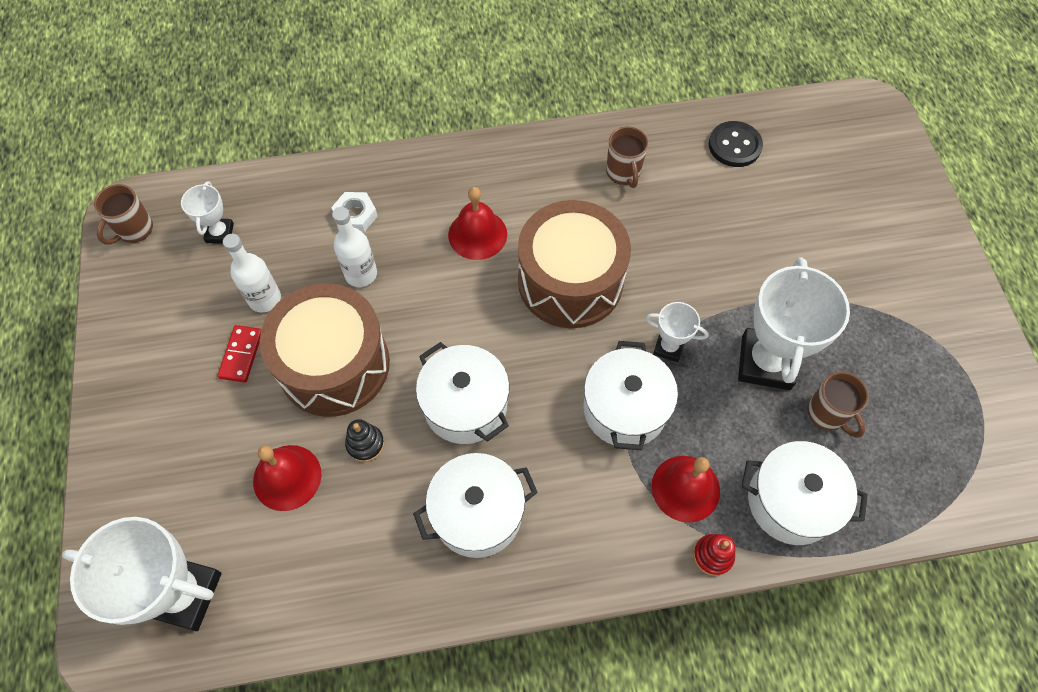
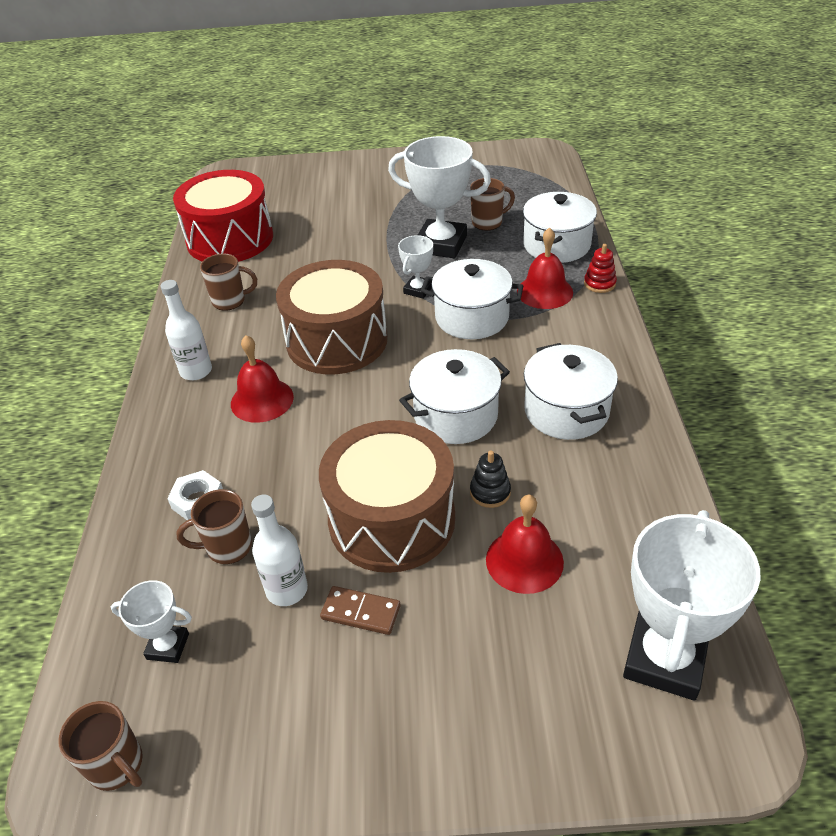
camera: 80 degrees left, 20 degrees down
(241, 355) = (360, 612): red domino -> brown domino
(307, 248) = (227, 547): none -> brown mug
(361, 274) = (280, 495): white bottle -> white bottle (196, 371)
(734, 145) = (230, 239): black button -> red drum

